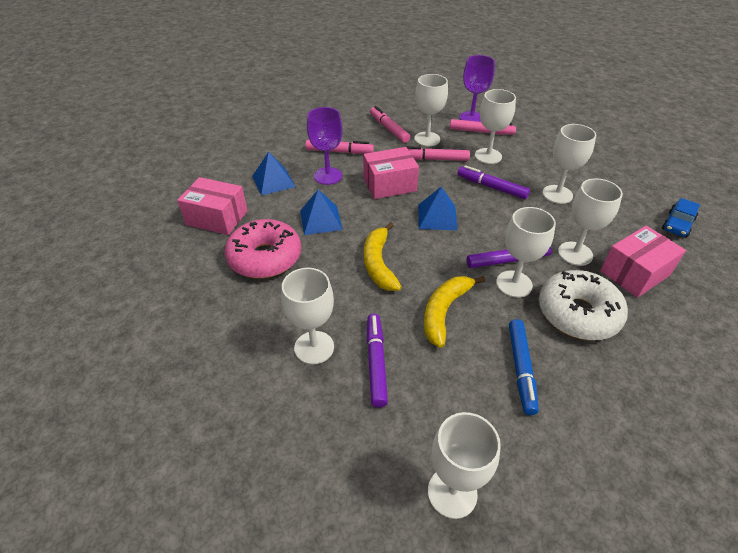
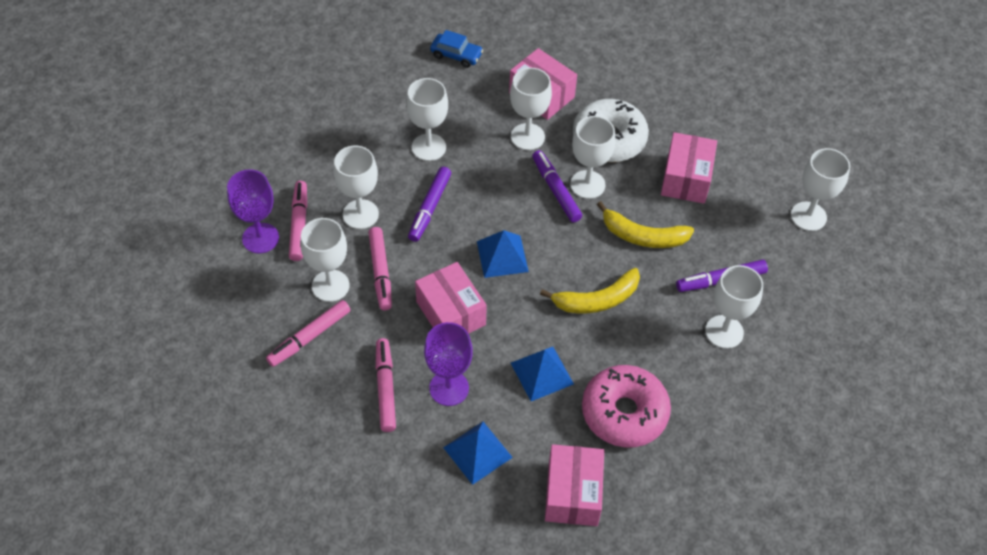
camera: 105 degrees left, 10 degrees up
(521, 369) = (686, 179): blue marker -> pink box

